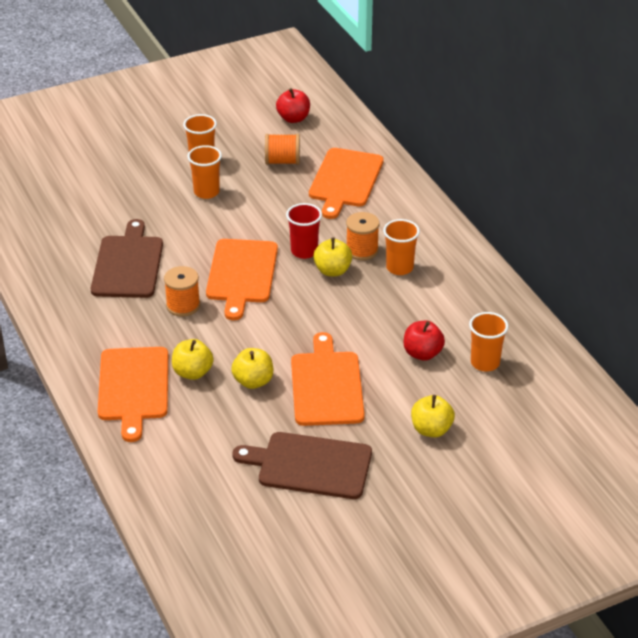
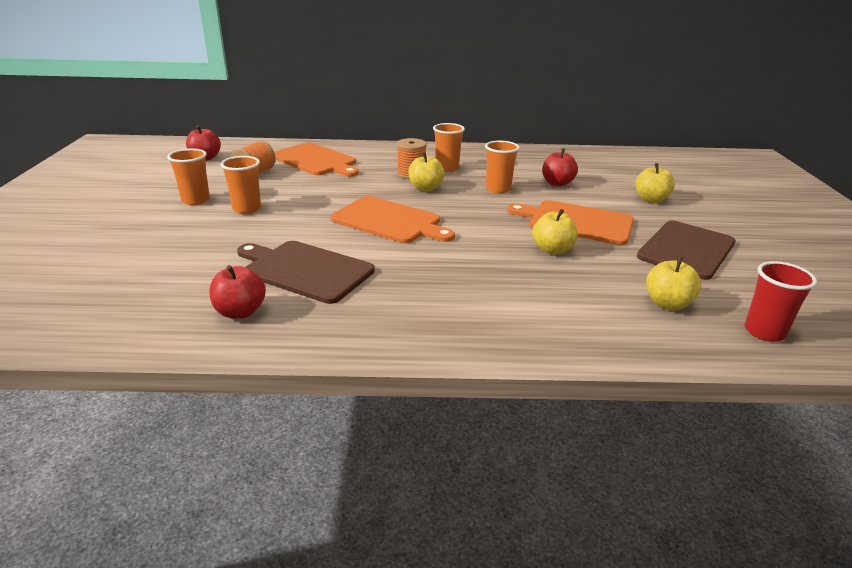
camera: 65 degrees left, 10 degrees down
(57, 260) = (240, 312): none -> red apple
(134, 387) = (523, 314): orange cutting board -> none
(183, 305) = (407, 257): orange spool -> none
(192, 372) = (519, 275): yellow apple -> yellow apple (667, 304)
(304, 251) = (387, 192): red cup -> red cup (764, 332)
(485, 363) = (580, 169): orange cup -> orange cup (498, 189)

